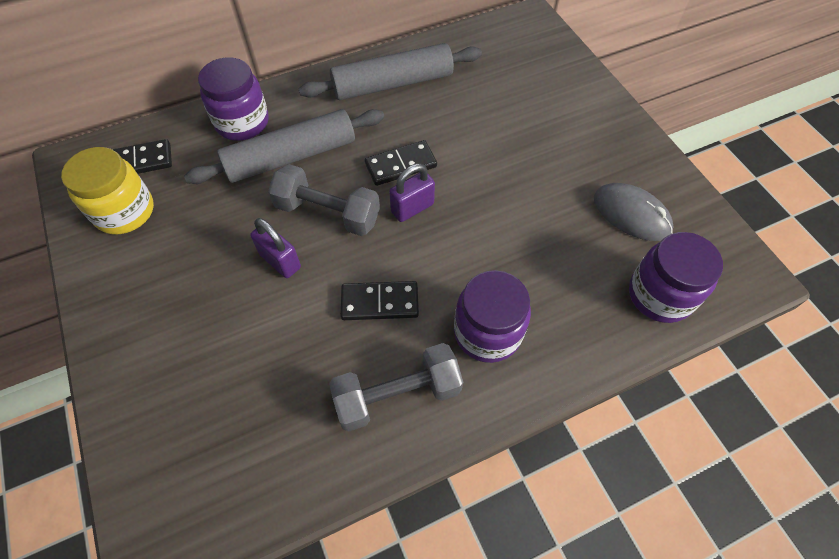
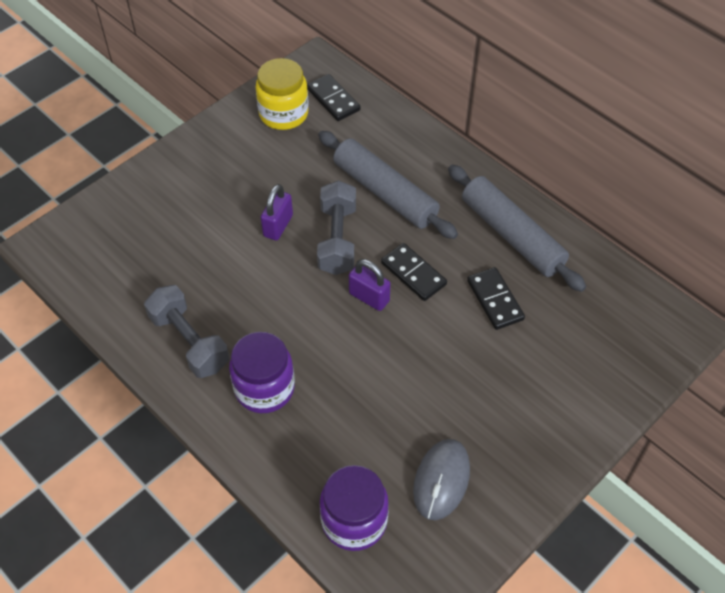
camera: 70 degrees right, 5 degrees down
(242, 122) = (406, 145): purple jar -> none
(380, 302) = (265, 304): black domino -> black domino (495, 300)

